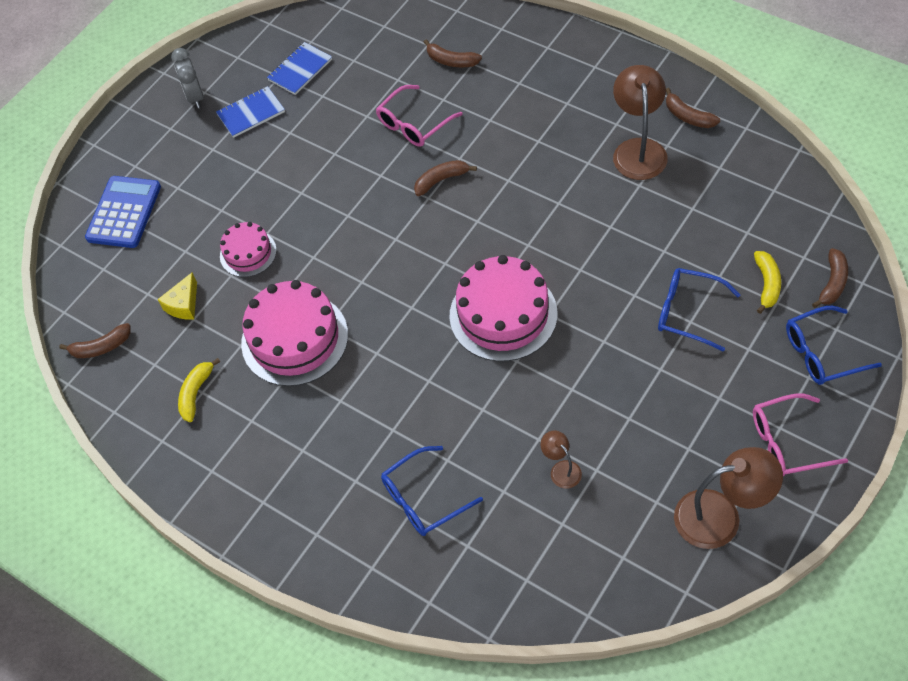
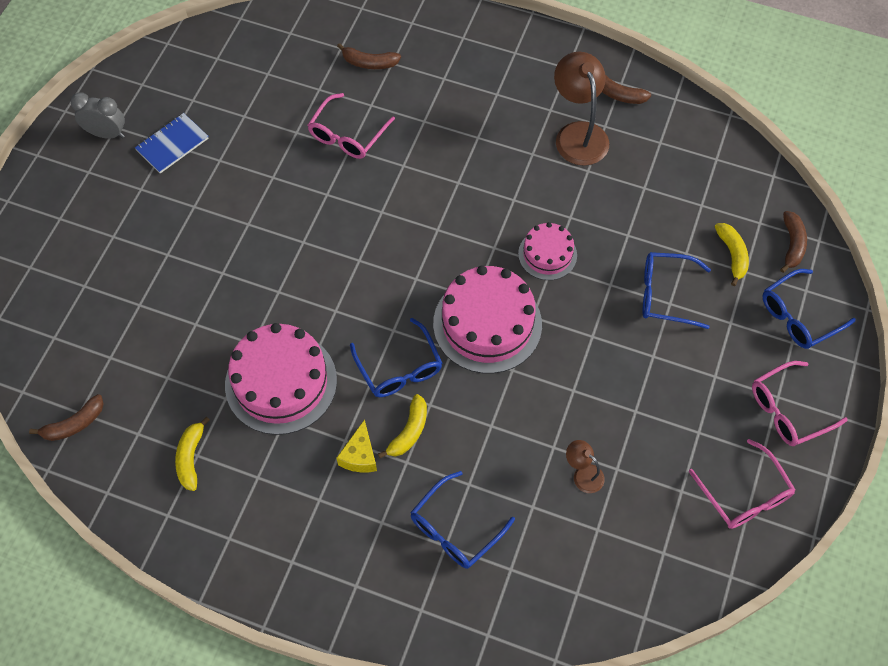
camera: 20 degrees left, 5 degrees up
(124, 212) = (61, 272): blue calculator -> none
(184, 305) = (153, 363): yellow cheese -> yellow cheese (360, 455)
(195, 97) = (106, 134): grey clock -> grey clock turned 135 degrees clockwise
(248, 253) = (208, 297): pink cake -> pink cake (547, 254)
(300, 70) = (213, 90): blue notebook -> none
(402, 402) = (409, 431): none -> yellow banana
(408, 342) = (399, 368): none -> blue glasses
(441, 180) = (390, 191): brown banana -> none
(721, 516) = (744, 494): brown lamp -> pink glasses

